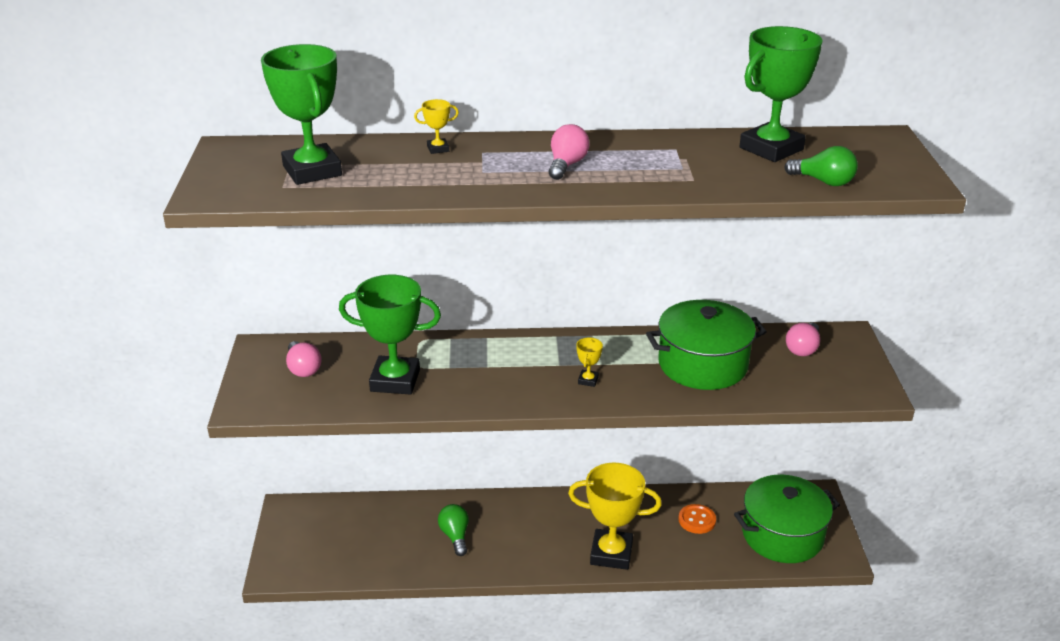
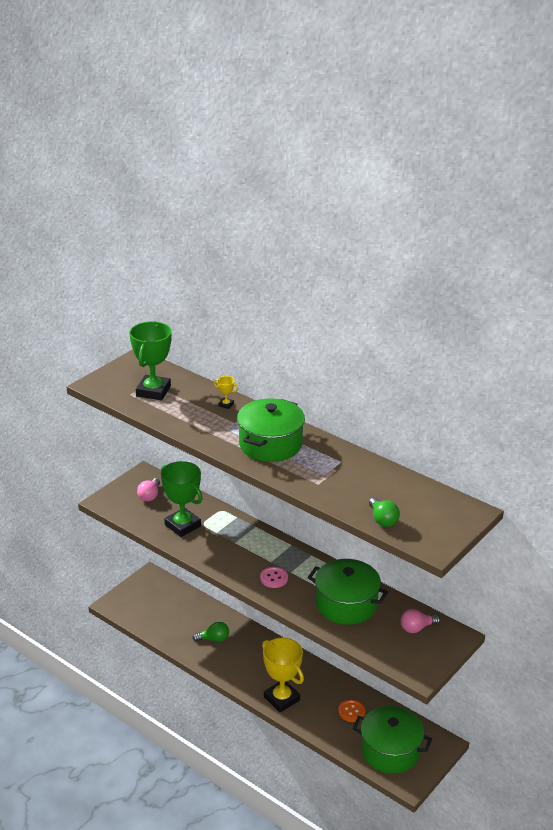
camera: 40 degrees right, 0 degrees up
(455, 536) = (214, 639): green light bulb -> green light bulb turned 60 degrees clockwise
(566, 165) = (270, 444): pink light bulb -> green pot
(588, 380) = (274, 578): yellow trophy -> pink button
(771, 149) = (392, 486): green trophy -> none

